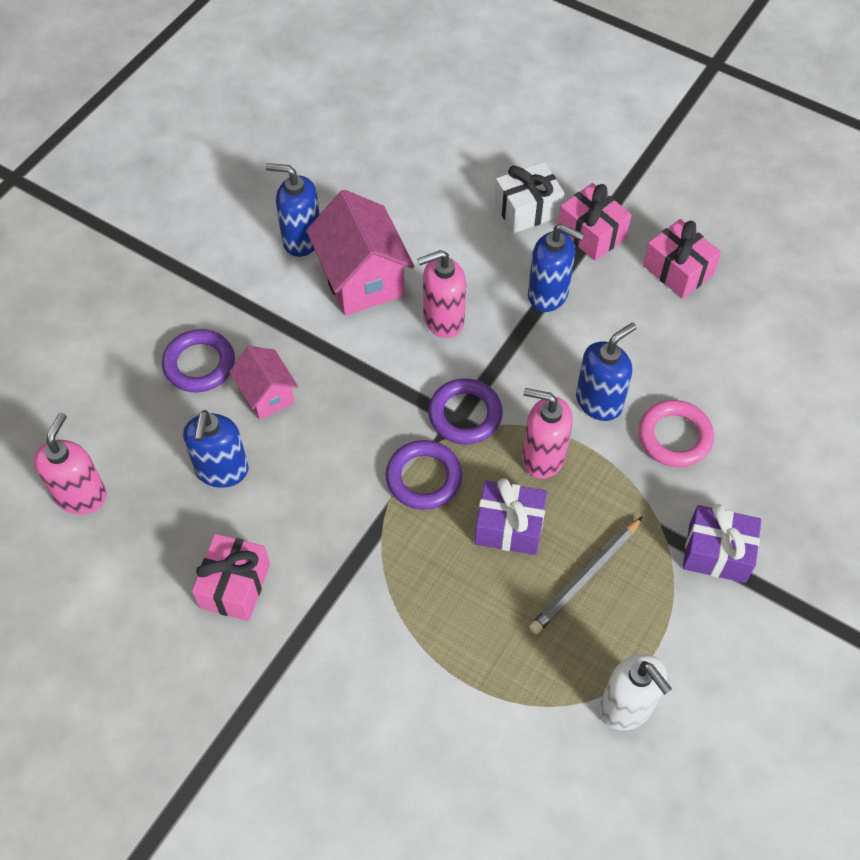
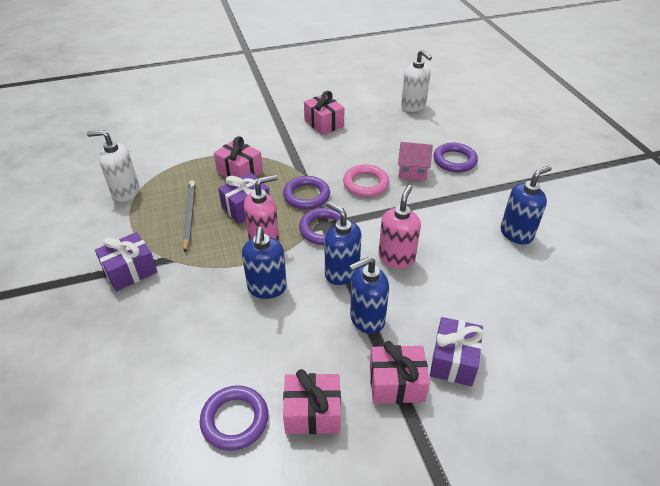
camera: 130 degrees right, 15 degrees down
(81, 495) = (413, 106): pink soap dispenser -> white soap dispenser
(222, 470) = (384, 142): blue soap dispenser -> blue soap dispenser (341, 273)
(362, 279) = (461, 242): pink house -> none
(451, 598) = (240, 172): none -> pink gift
(527, 209) = (453, 360): white gift -> purple gift
(674, 437) = (206, 305): pink ring -> pink ring (365, 184)
(742, 315) = (235, 420): none -> purple ring

